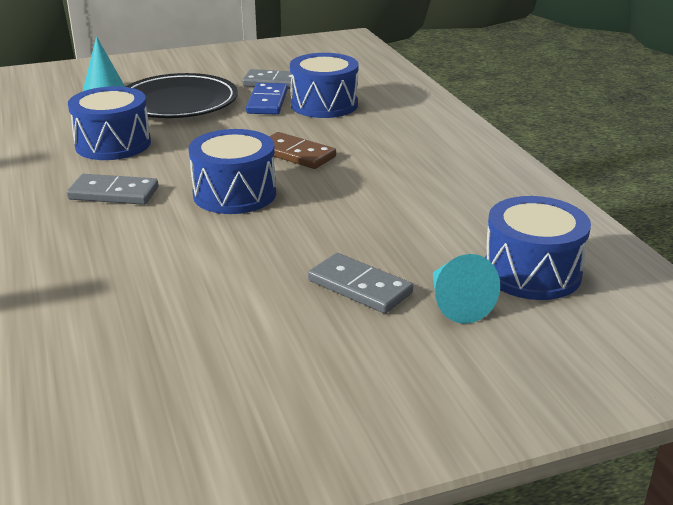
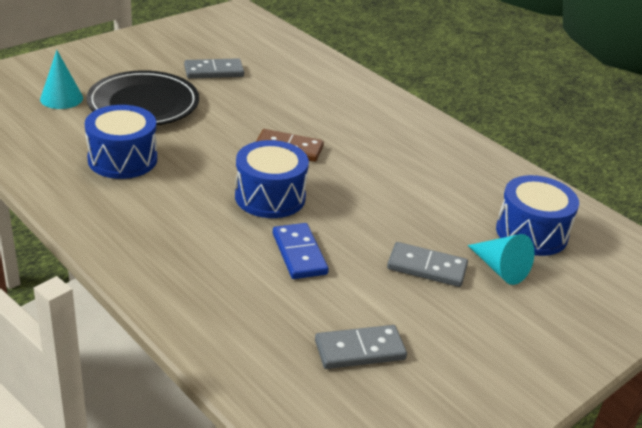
camera: 25 degrees left, 5 degrees up
(113, 193) = (168, 212): grey domino -> grey domino (360, 350)
(267, 102) = (223, 94): blue domino -> blue domino (299, 254)
(324, 105) = (273, 92): blue drum -> none

